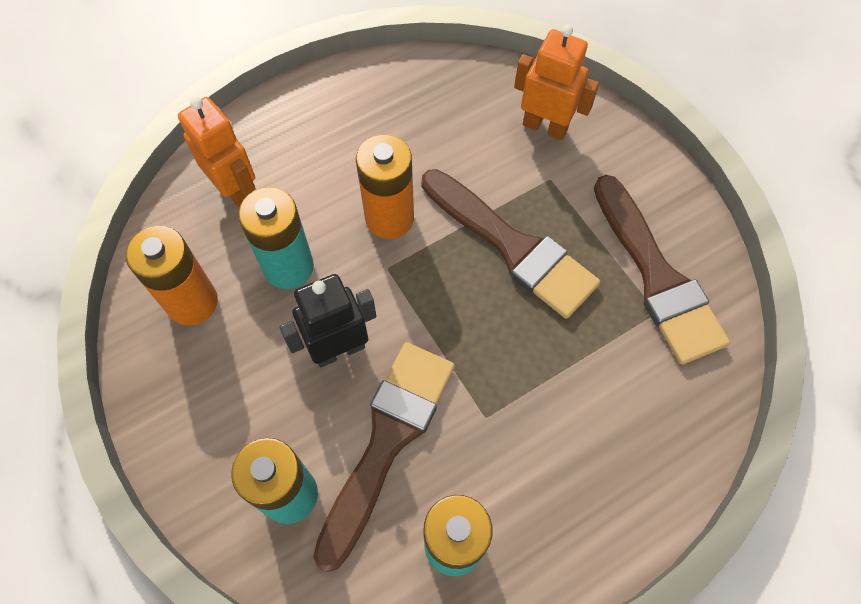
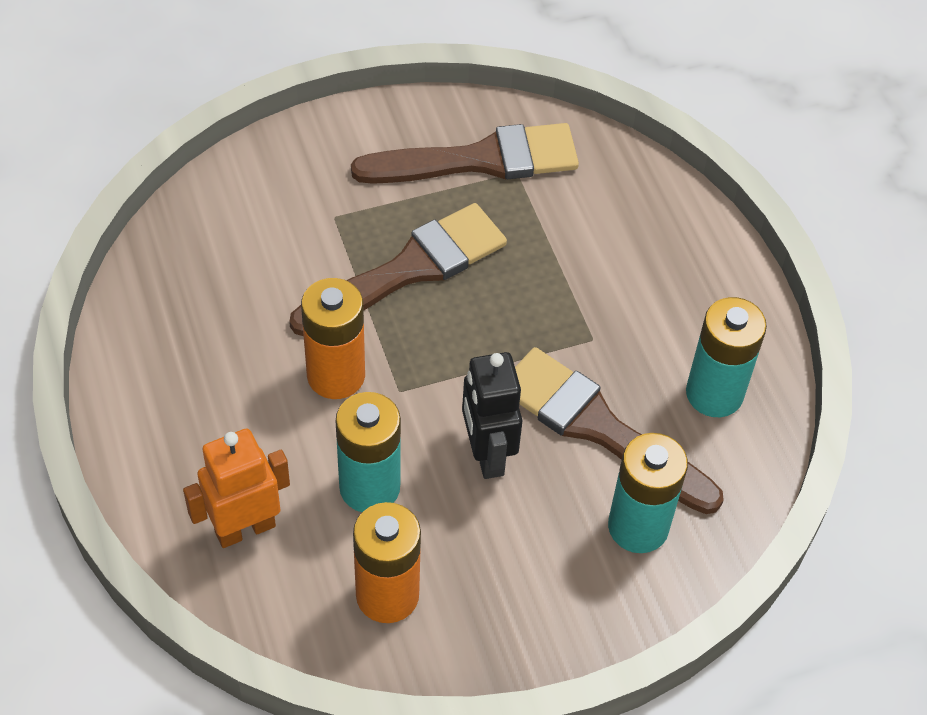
camera: 80 degrees left, 10 degrees down
(545, 126) = (264, 203): orange robot -> none

